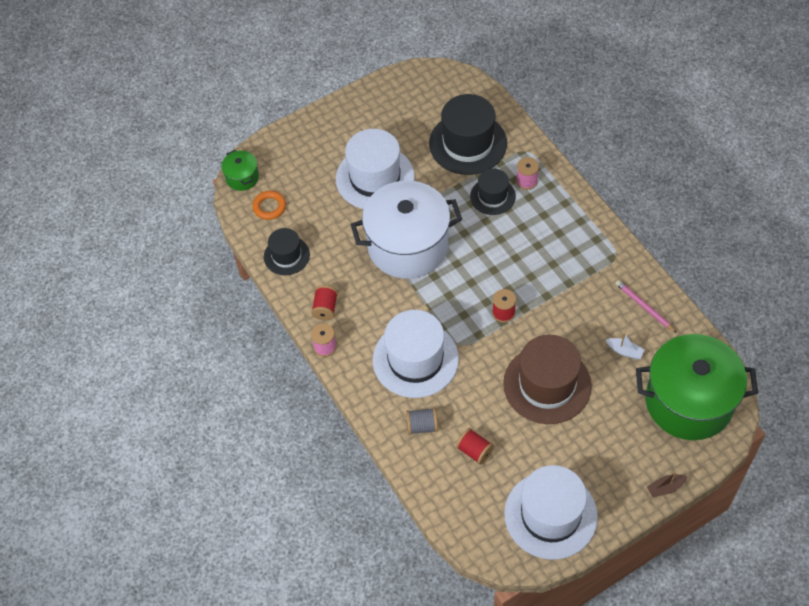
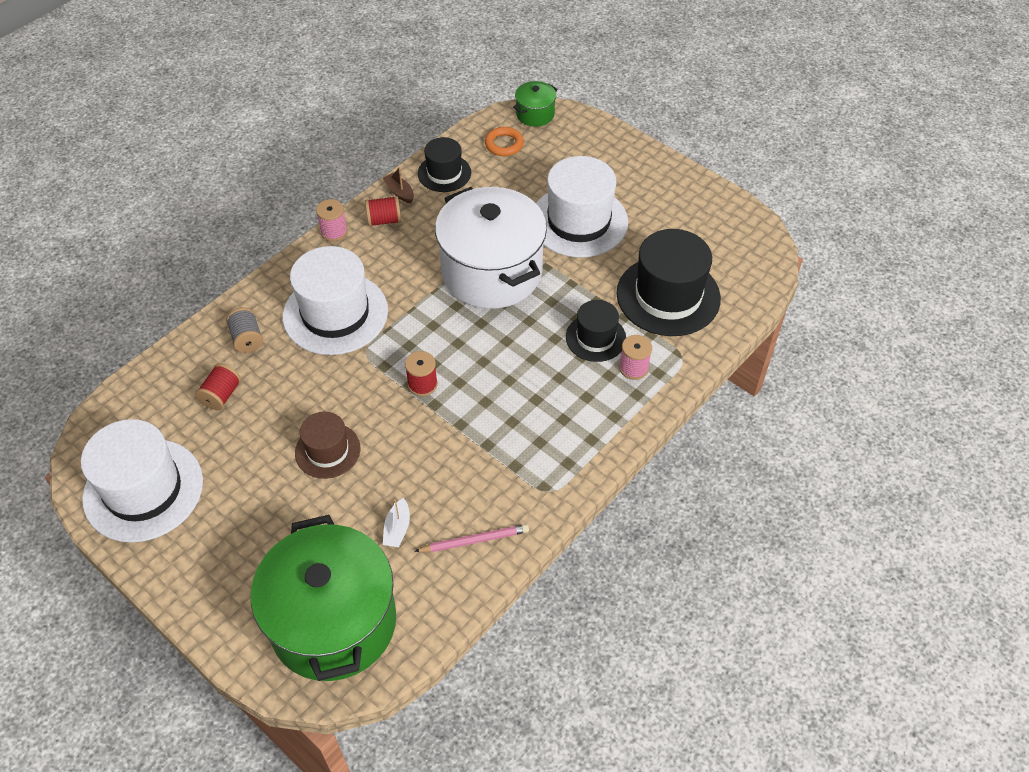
camera: 70 degrees right, 5 degrees down
(547, 384) = (327, 450): brown hat -> brown hat, size x0.57
(644, 307) = (474, 540): pink pencil -> pink pencil turned 45 degrees clockwise
(665, 488) = (195, 614): brown boat -> brown boat (399, 192)

